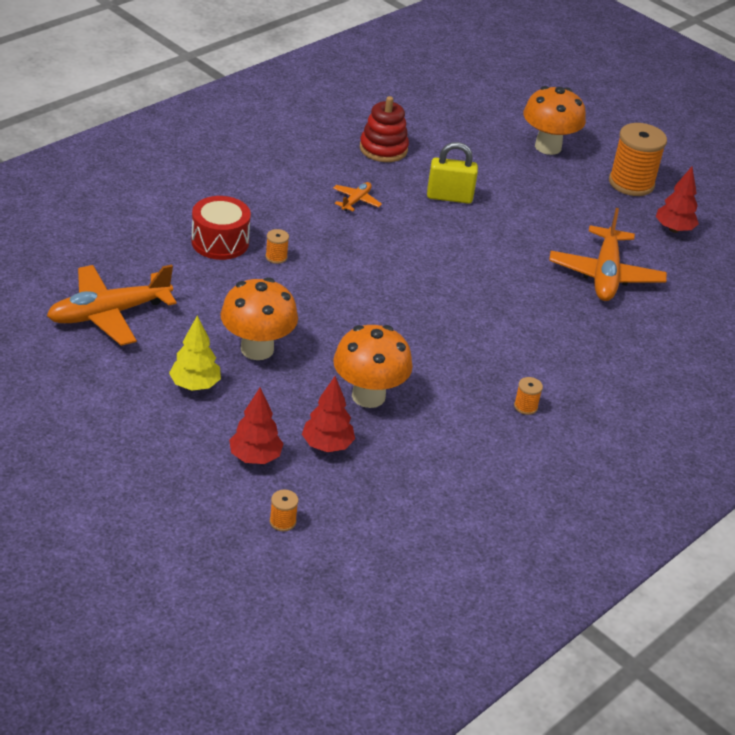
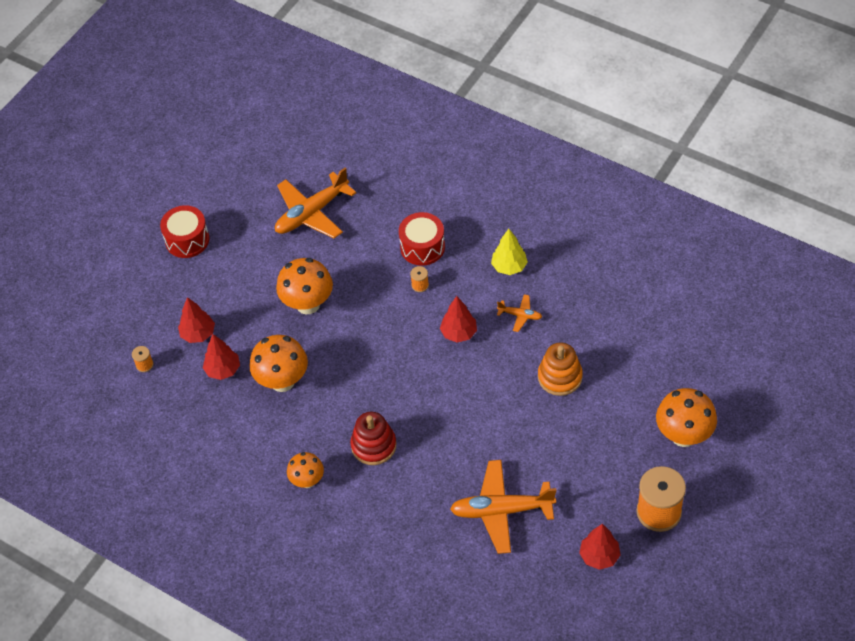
camera: 85 degrees right, 15 degrees up
(80, 436) = (187, 240): none -> red drum
(109, 314) = (312, 213): orange plane -> orange plane turned 90 degrees counterclockwise
(195, 385) = (257, 281): yellow tree -> yellow tree (509, 267)
(360, 246) = (458, 333): none -> red tree
(383, 149) = (608, 315): red stacking toy -> red stacking toy (373, 445)
(449, 197) = (560, 377): yellow padlock -> orange stacking toy
(525, 406) = (307, 481): orange spool -> orange mushroom

